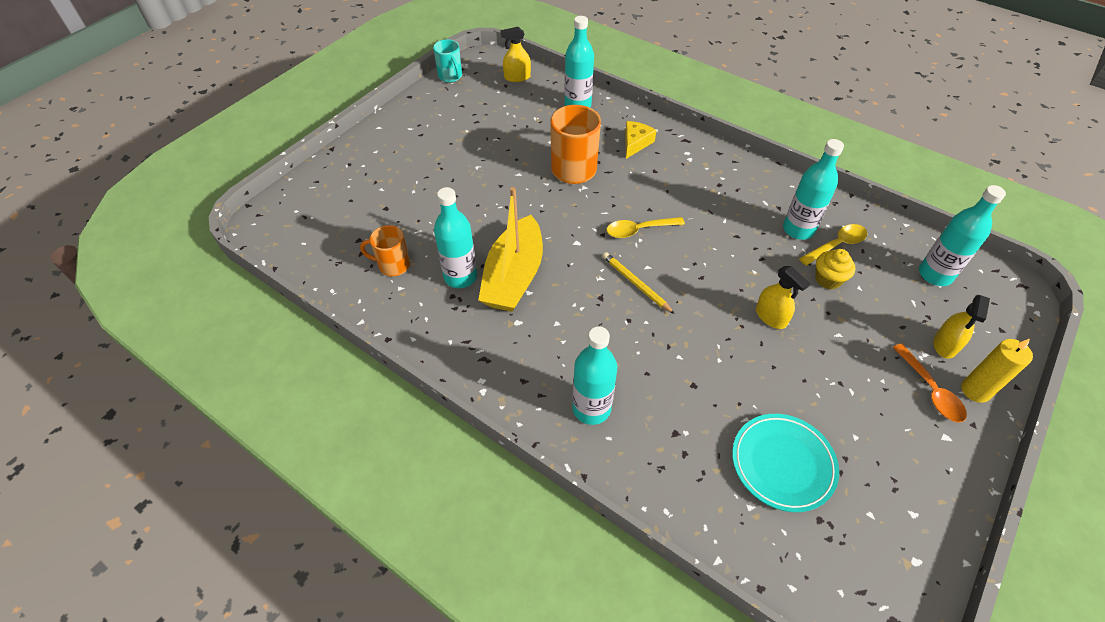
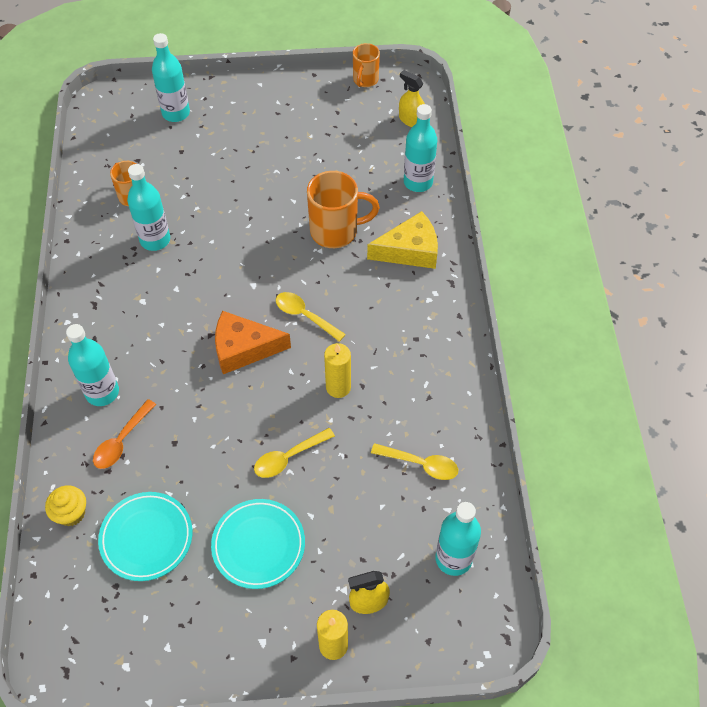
camera: 50 degrees right, 5 degrees up
(450, 76) = (365, 80): turquoise mug -> orange mug
(514, 276) = (183, 270): yellow boat -> none
(635, 143) = (410, 251): yellow cheese -> yellow cheese, size x1.57
(636, 284) = (244, 348): yellow pencil -> orange cheese
(726, 250) = (338, 387): none -> yellow candle
(771, 317) = (288, 457): yellow spray bottle -> yellow spoon
(798, 229) = (413, 426): turquoise bottle -> turquoise bottle (176, 113)
(828, 279) = (370, 477): yellow cupcake -> yellow cupcake (71, 513)
(845, 385) = (258, 545): none -> turquoise plate
(930, 390) = (305, 610): orange spoon -> orange spoon (122, 441)

